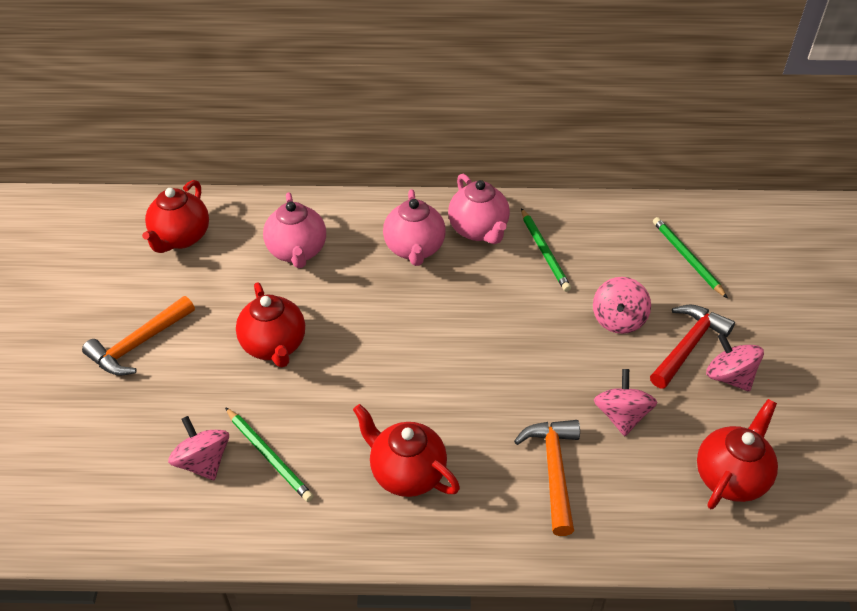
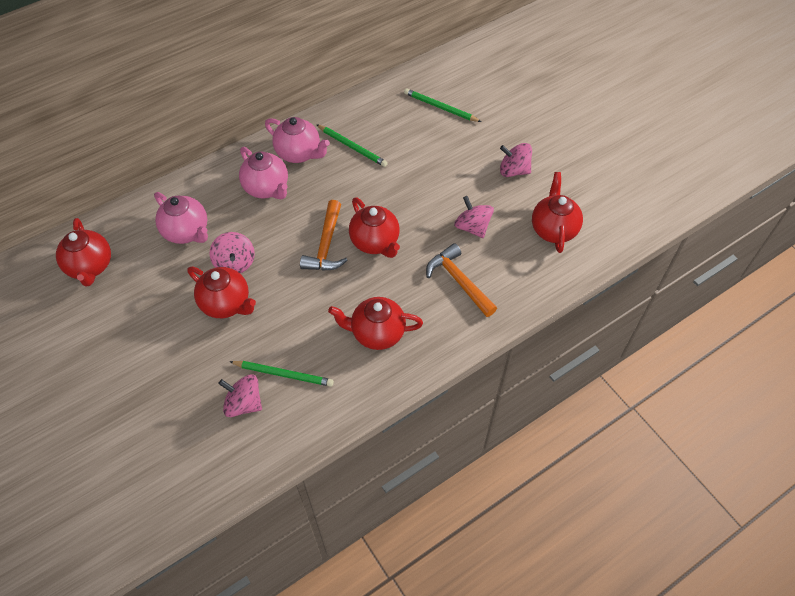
camera: 35 degrees left, 10 degrees up
(138, 344) = (128, 357): orange hammer -> orange hammer (326, 245)
(487, 369) = (375, 242): none -> red teapot
(618, 320) = (429, 168): pink spinning top -> pink spinning top (235, 263)
(688, 345) = (479, 163): red hammer -> none

